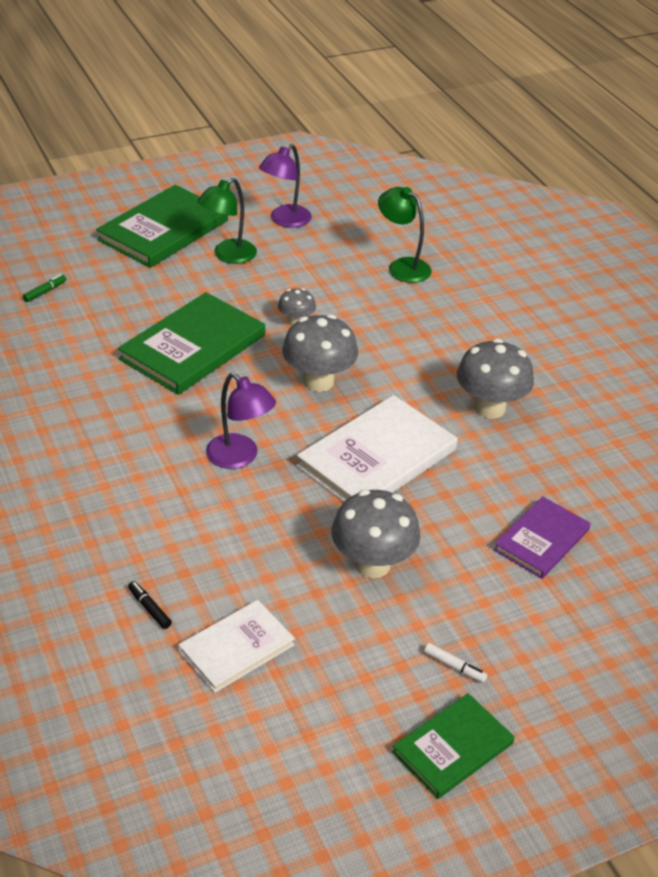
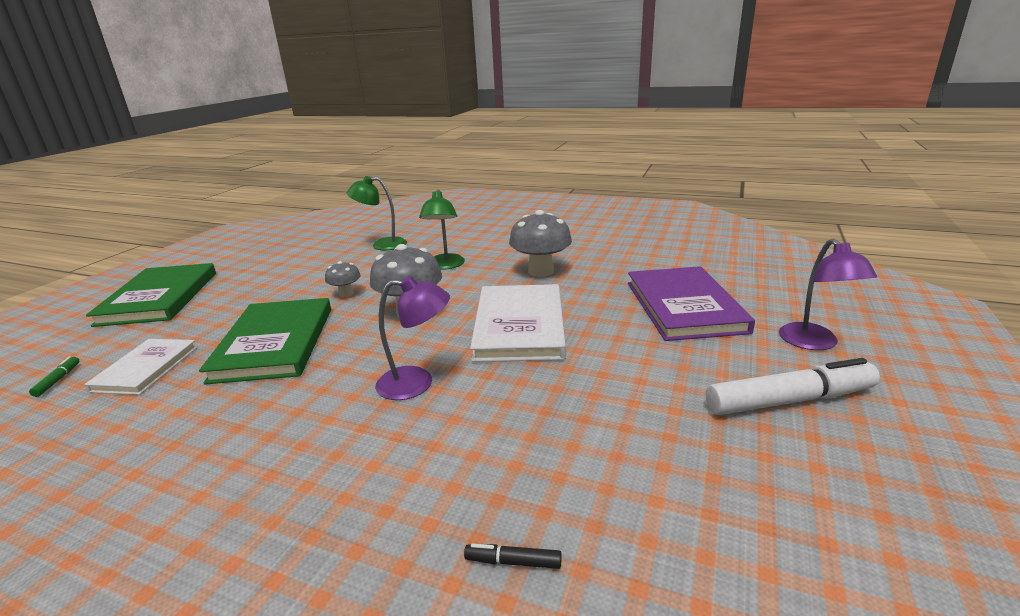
camera: 40 degrees left, 15 degrees down
(228, 256) = (240, 288): green lamp -> green lamp (445, 266)
(236, 648) = (646, 523): white book -> white book (146, 369)
(285, 220) = (265, 258): purple lamp -> purple lamp (814, 343)
(372, 564) = (626, 381): grey mushroom -> none
(453, 748) = (902, 452): green book -> none
(454, 667) = (790, 400): white marker -> white marker, size x2.48
(541, 540) = (684, 306): purple book -> purple book, size x1.66

